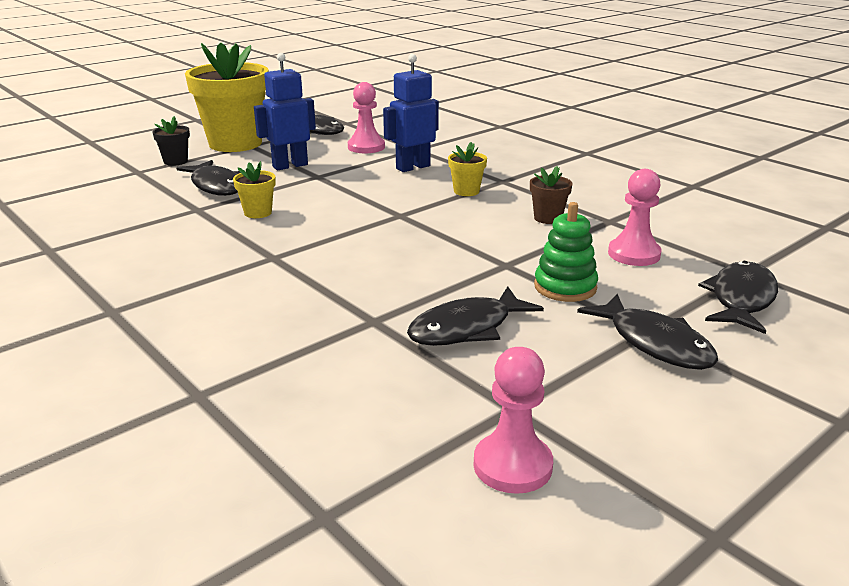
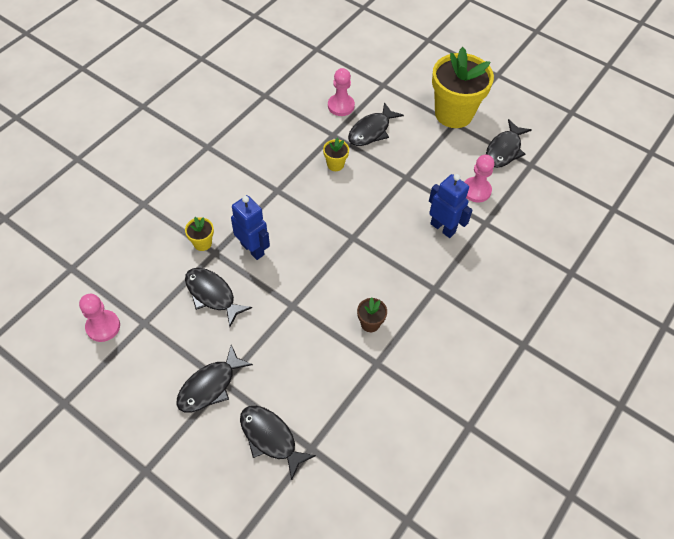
camera: 75 degrees right, 30 degrees up
(175, 161) = (407, 96): black flower pot -> none
(290, 166) = (420, 157): blue robot -> blue robot (253, 249)
(466, 191) = (405, 268): yellow flower pot -> yellow flower pot (202, 243)
(565, 287) = (268, 339): green stacking toy -> none
(634, 254) = (323, 377): pink pawn -> pink pawn (341, 106)
(741, 299) = (270, 438): black fish -> black fish turned 150 degrees counterclockwise

